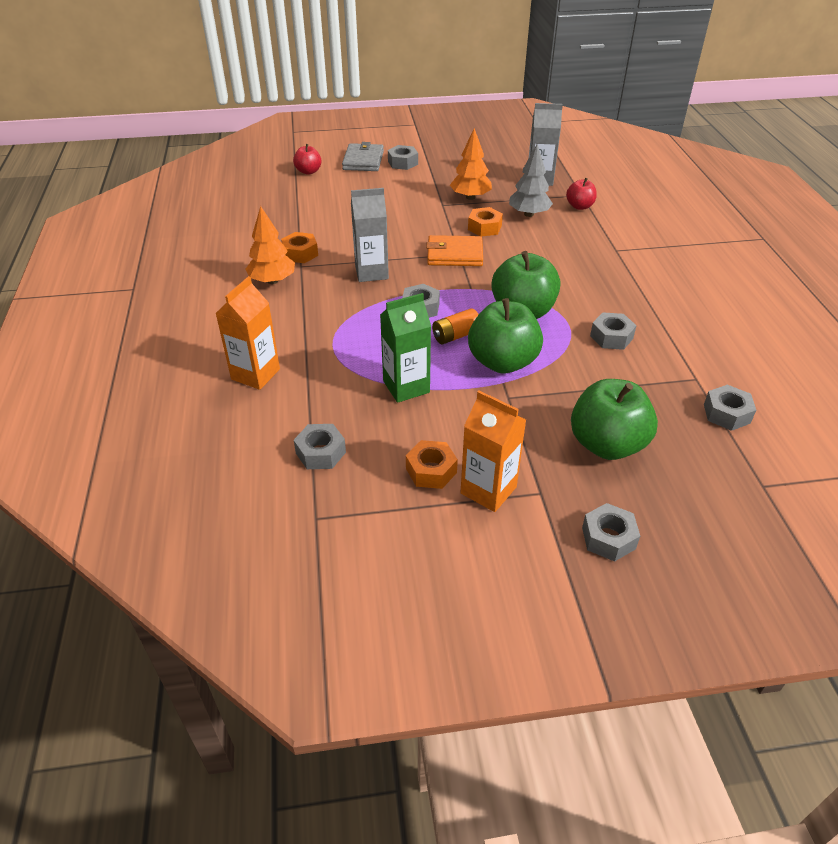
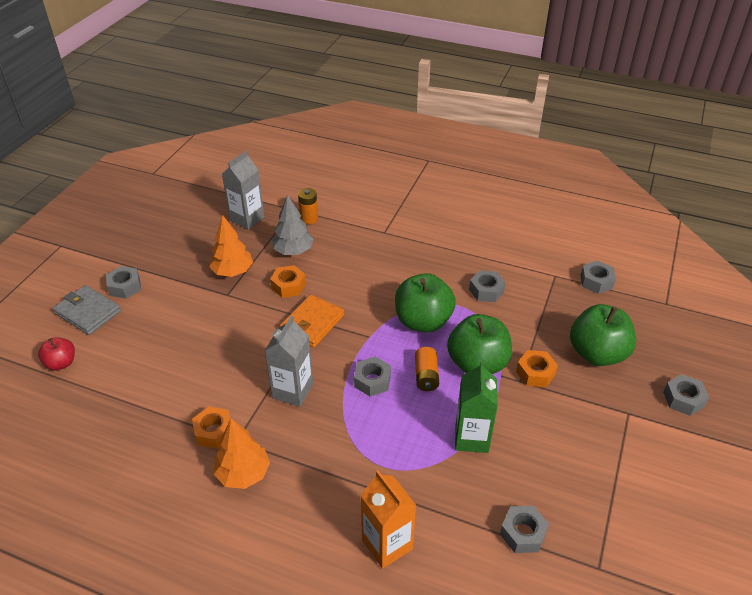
camera: 60 degrees left, 0 degrees up
(431, 470) = (578, 466): orange nut -> orange nut (535, 373)
(488, 490) = (614, 441): orange carton -> none
(579, 206) = (309, 219): red apple -> orange battery

